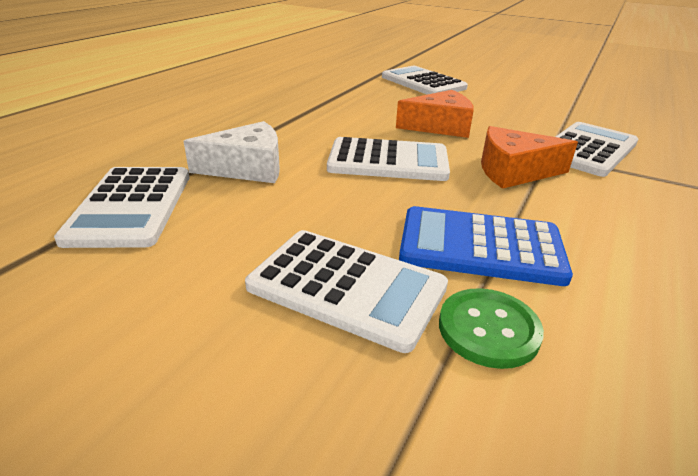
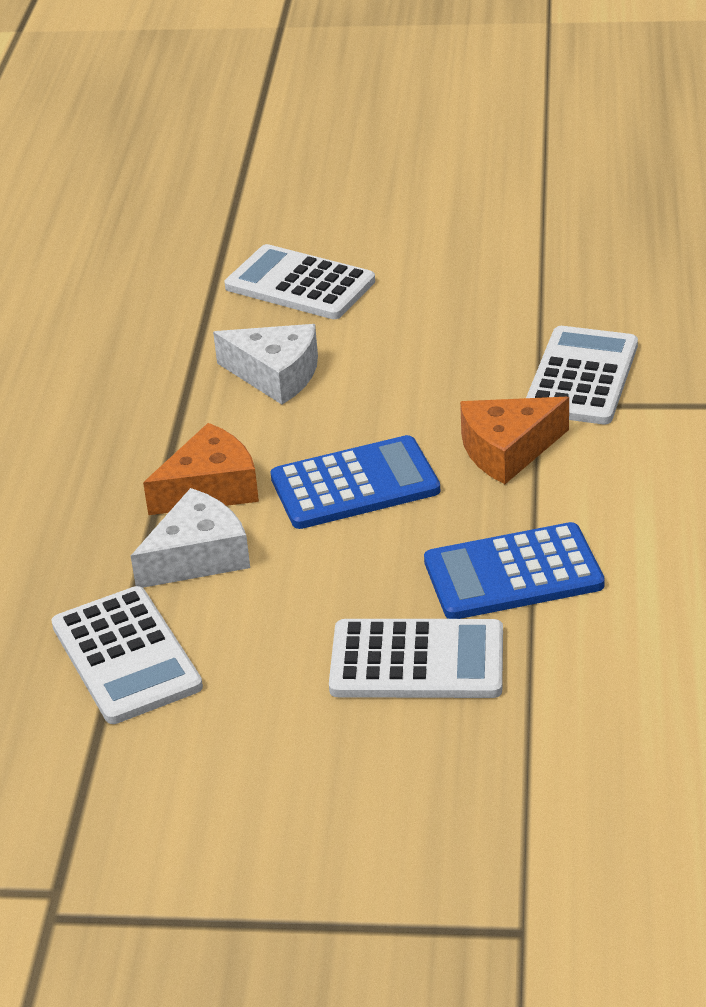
camera: 20 degrees left, 5 degrees up
(380, 107) = (276, 375): none -> white cheese
(388, 161) = (355, 484): white calculator -> blue calculator
(440, 126) = (382, 392): orange cheese -> orange cheese (210, 488)
(488, 329) = (552, 654): green button -> none

